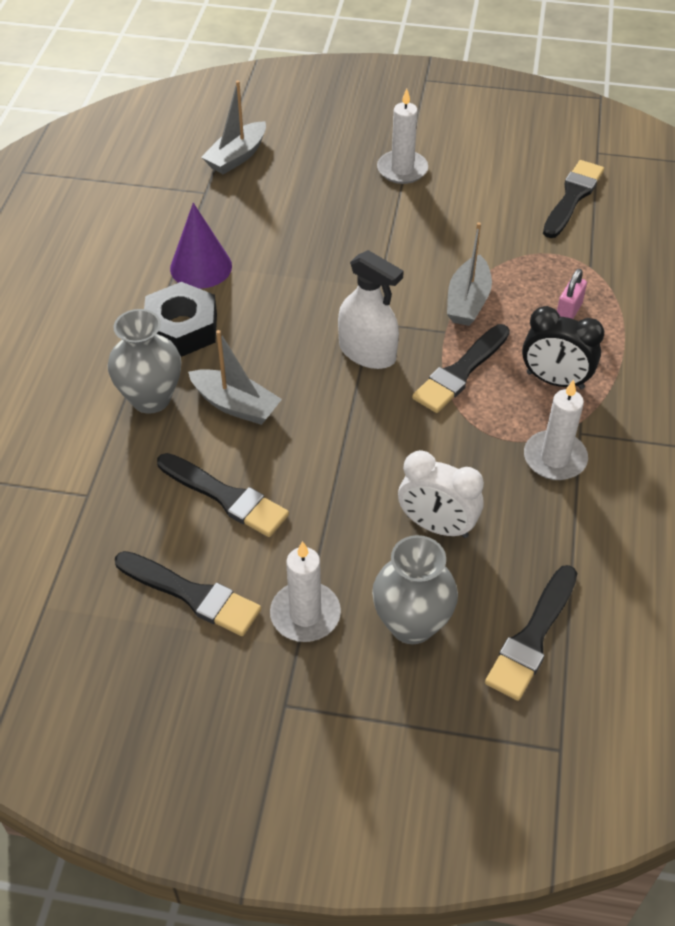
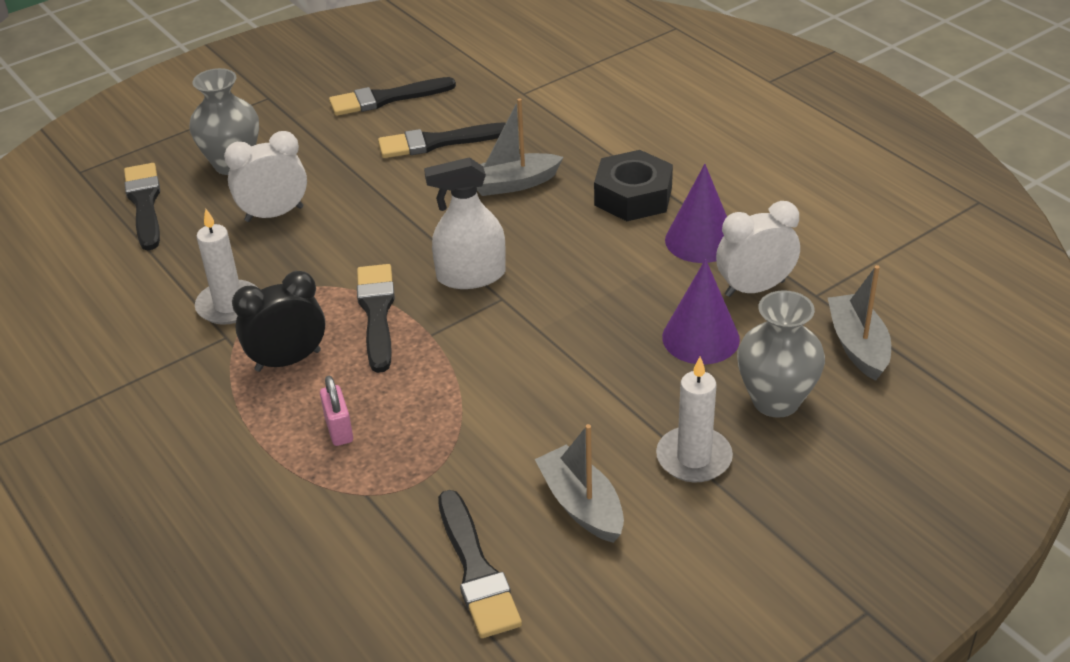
camera: 135 degrees right, 10 degrees down
(151, 398) = (575, 151): grey vase -> grey vase (776, 401)
(227, 218) = (754, 288): none -> white clock
(302, 216) = (700, 338): none -> purple cone
(305, 614) = (306, 130): white candle -> none
(468, 301) = (443, 372): grey boat -> grey boat (581, 505)

